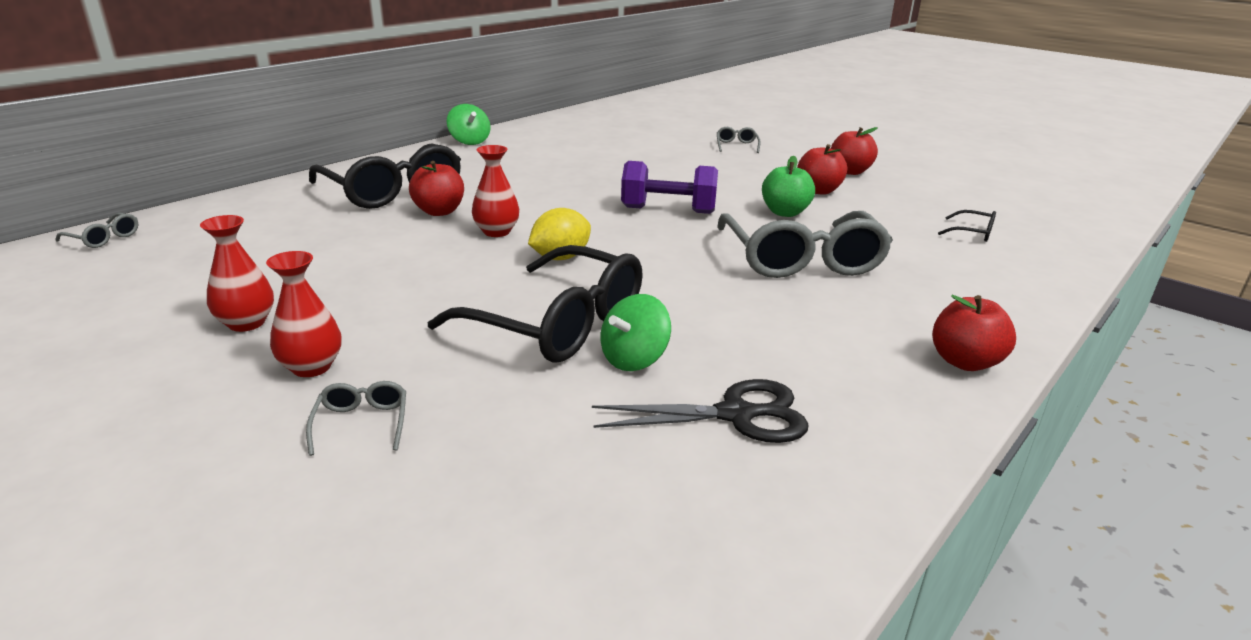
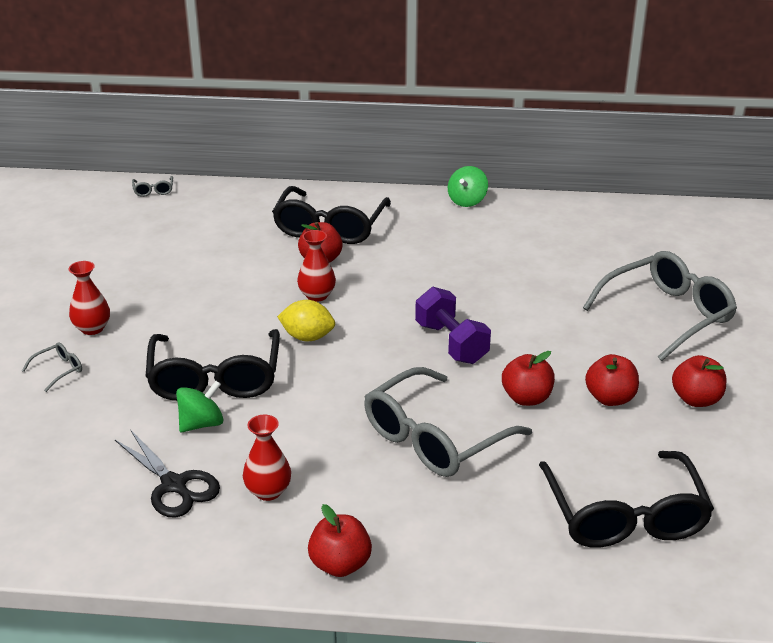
camera: 55 degrees right, 5 degrees up
(246, 323) = (113, 285): red vase -> red vase (268, 491)
(634, 359) = (201, 424): green spinning top -> green spinning top turned 135 degrees clockwise
(736, 146) = (667, 314): grey glasses -> grey glasses, size x2.49
(785, 212) = (526, 398): green apple -> red apple
(972, 233) = (624, 515): black glasses -> black glasses, size x2.49

